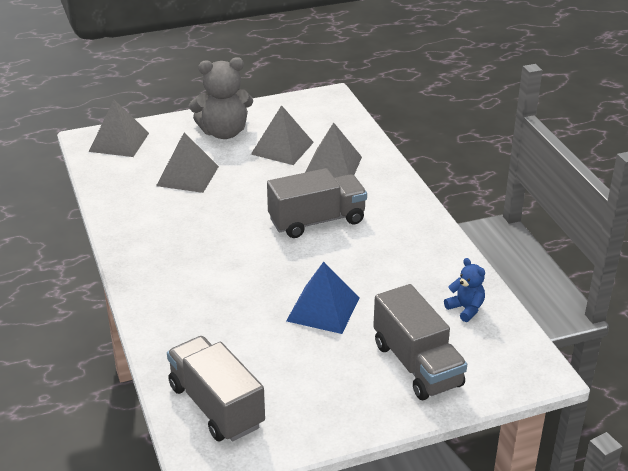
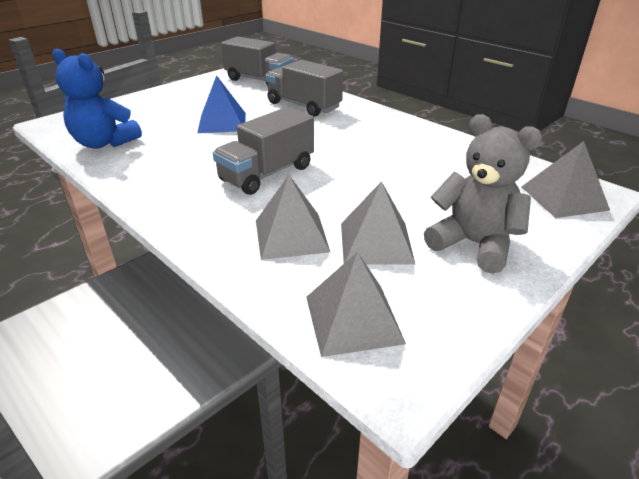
camera: 155 degrees right, 0 degrees up
(187, 176) = (438, 182): grey pyramid -> grey pyramid (353, 319)
(224, 132) = (473, 244): grey teddy bear -> grey teddy bear turned 75 degrees clockwise
(417, 365) = (142, 111): grey truck -> grey truck (303, 106)
(465, 309) = (104, 143): blue teddy bear -> blue teddy bear, size x1.95

